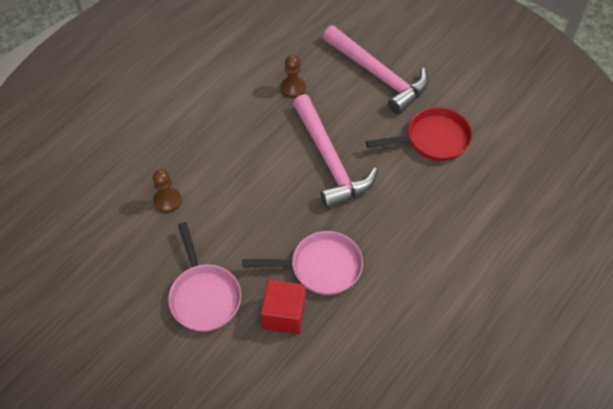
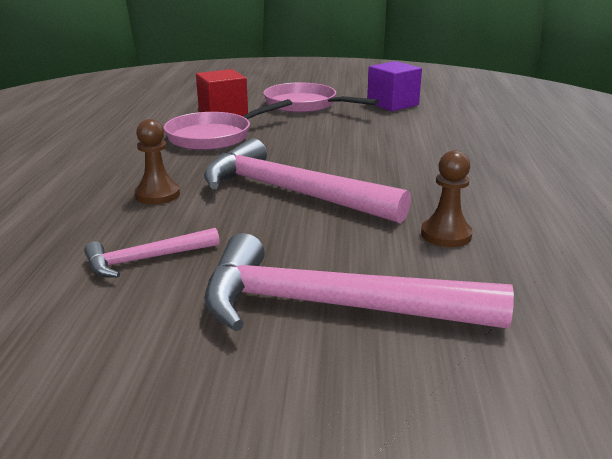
camera: 145 degrees right, 30 degrees down
(136, 255) = (392, 104): none -> purple cube
(167, 201) = (421, 126): brown pawn -> brown pawn (157, 195)
(433, 139) = (146, 259): red pan -> pink hammer

